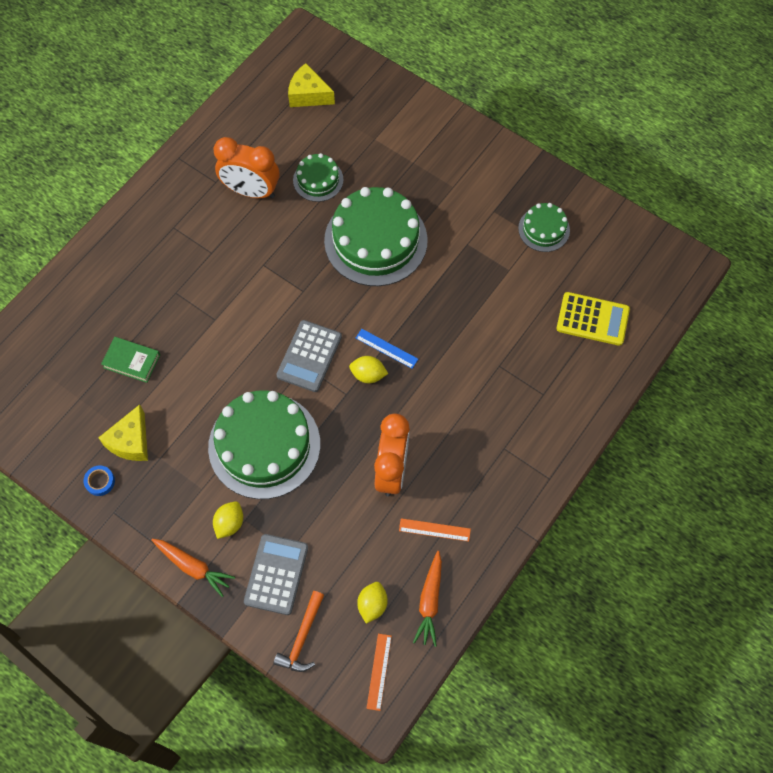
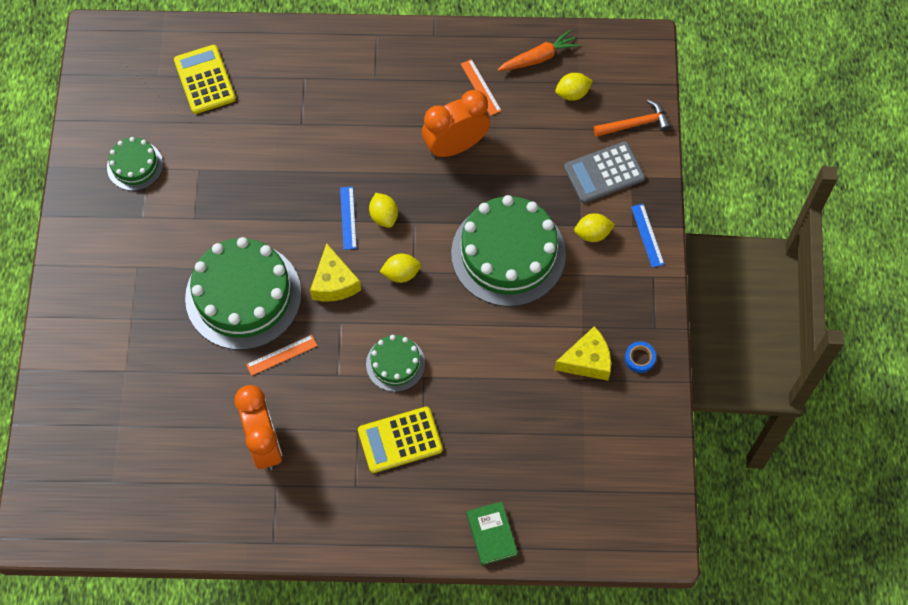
camera: 125 degrees left, 0 degrees up
(132, 361) = (516, 417): green book -> green book (491, 534)
(181, 274) = (400, 440): none -> yellow calculator
(193, 567) = (647, 235): orange carrot -> blue ruler
(308, 95) = (109, 470): yellow cheese -> yellow cheese (334, 283)
(309, 356) = (401, 273): grey calculator -> yellow lemon
(318, 180) = (209, 390): green cake -> green cake (395, 364)
(379, 671) = (616, 59): orange ruler -> orange ruler (281, 355)

